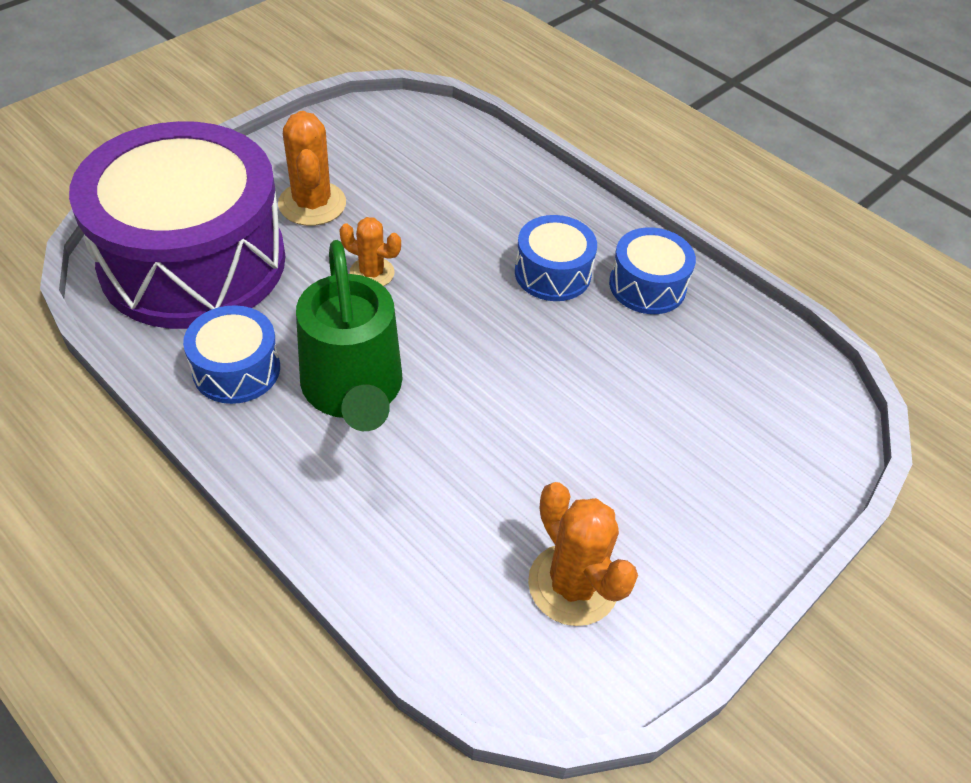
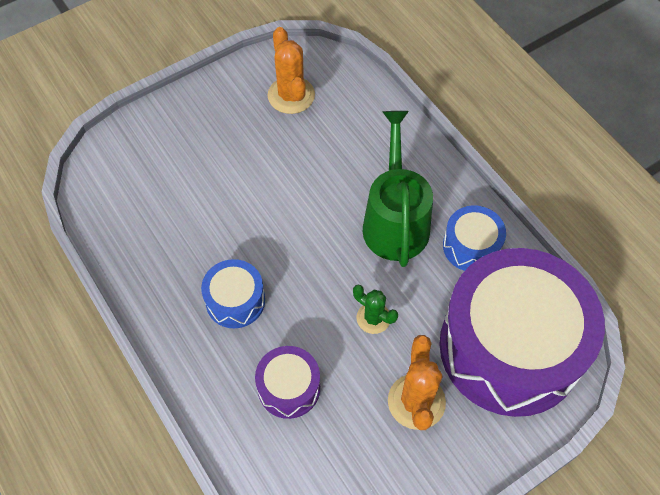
camera: 165 degrees left, 10 degrees up
(372, 273) = (373, 318): orange cactus -> green cactus
(461, 202) = (289, 388): none -> purple drum
(647, 286) = (168, 280): blue drum -> none

